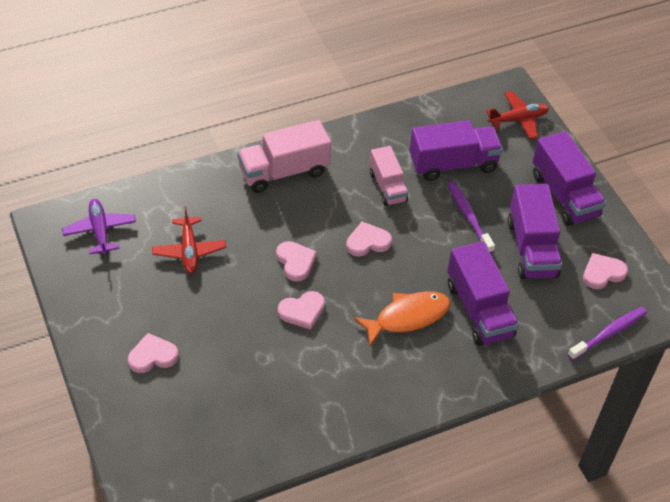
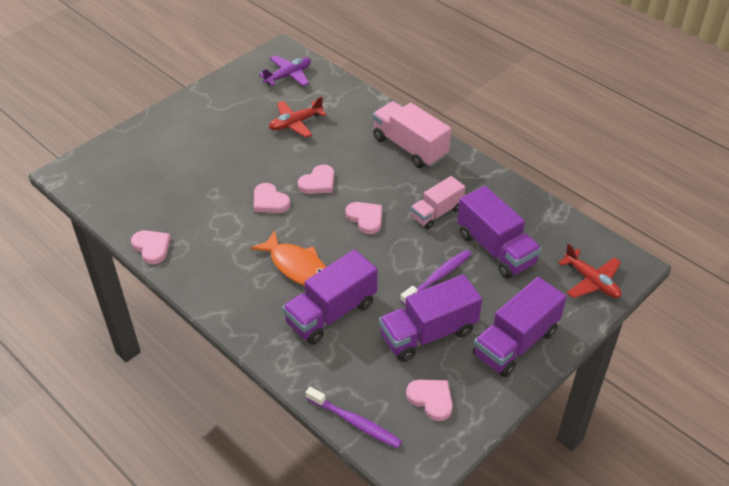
camera: 70 degrees right, 5 degrees down
(152, 356) = (188, 137): pink heart -> pink heart (152, 247)

